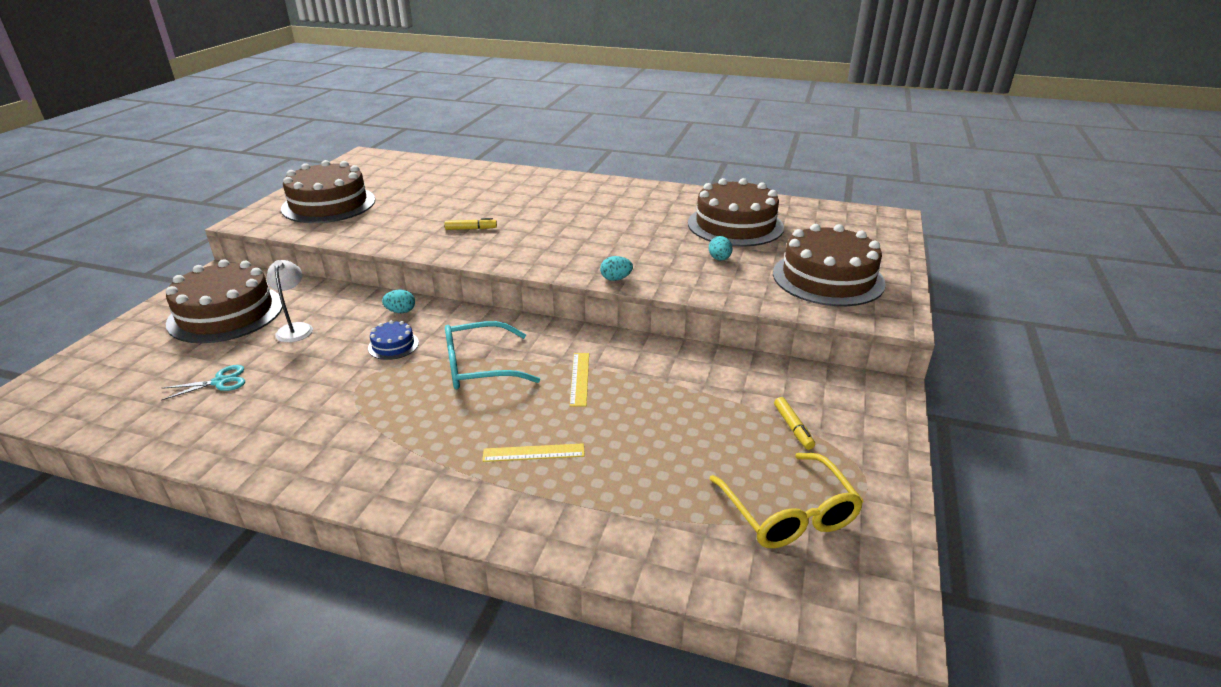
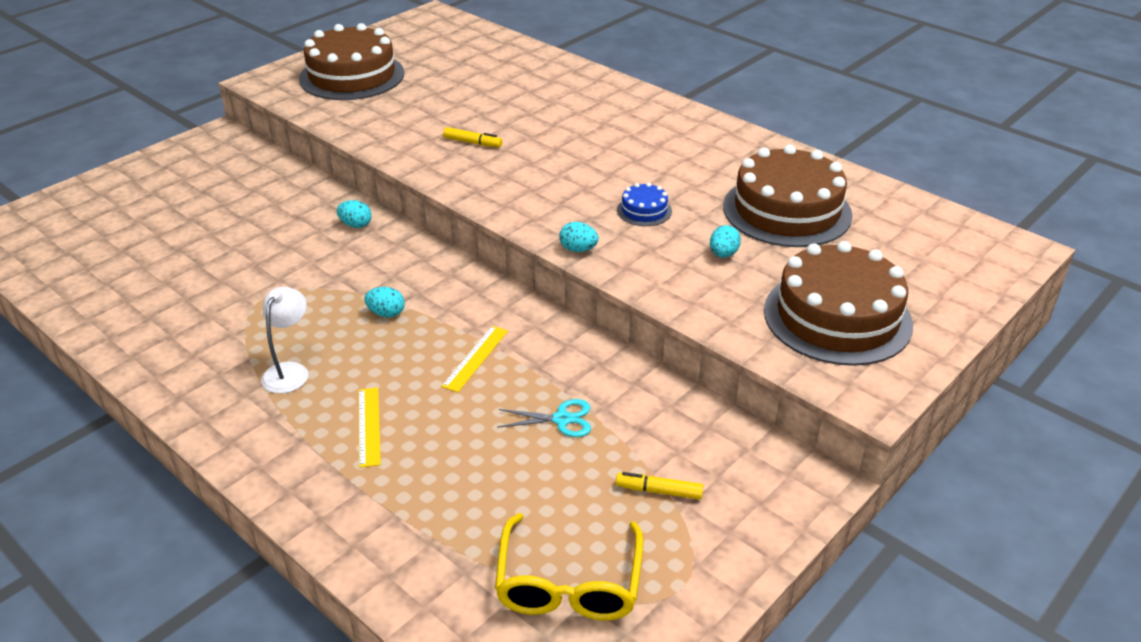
camera: 25 degrees right, 5 degrees up
(220, 382) = (149, 259): turquoise scissors -> turquoise scissors (561, 419)
(226, 313) = (198, 183): brown cake -> none
(295, 328) = (247, 218): white lamp -> white lamp (290, 371)
(393, 345) = (322, 263): blue cake -> blue cake (644, 211)
(479, 367) = (386, 313): turquoise glasses -> turquoise egg
(533, 452) = (369, 426): yellow ruler -> yellow ruler turned 60 degrees clockwise
(793, 427) = (659, 491): yellow marker -> yellow marker turned 90 degrees clockwise

